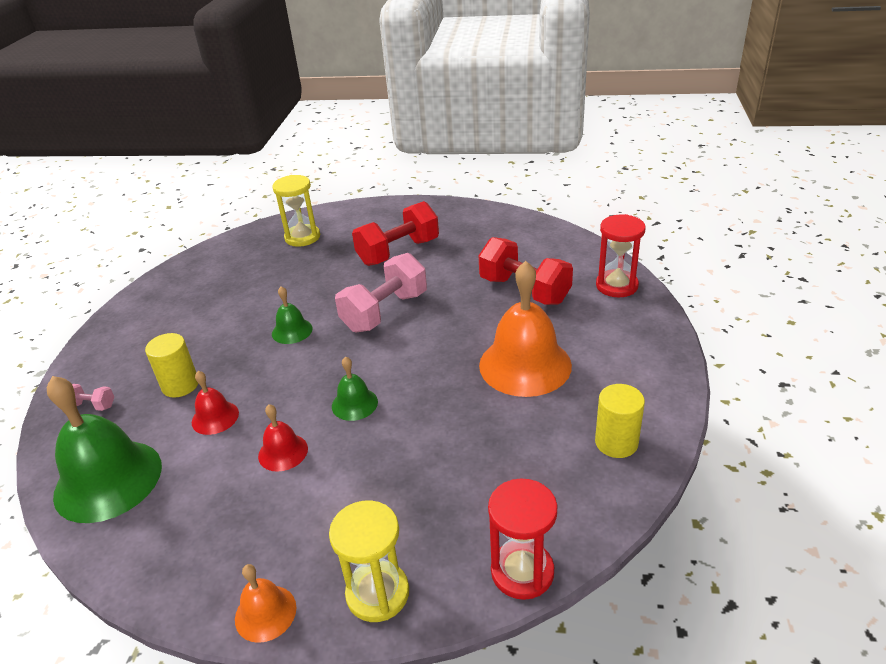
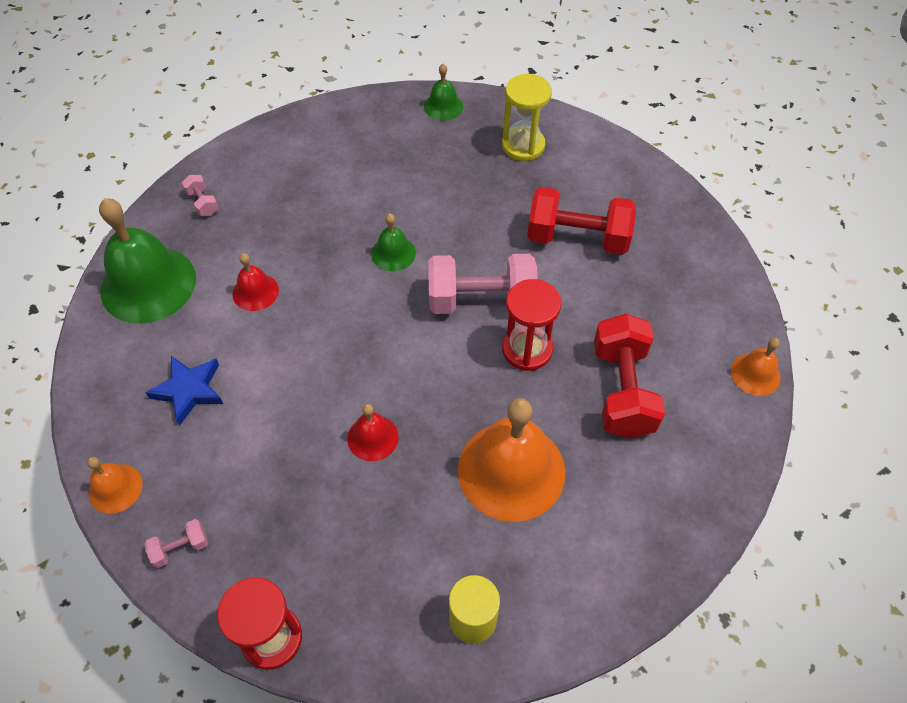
camera: 45 degrees right, 20 degrees up
(180, 385) = (268, 237): yellow cylinder -> none
(242, 506) = (189, 390): none -> blue star
(283, 452) = (258, 370): red bell -> red bell (372, 437)
(354, 404) = (349, 374): green bell -> green bell (443, 106)
(377, 593) = (180, 548): yellow hourglass -> pink dumbbell
(573, 240) = (755, 374): none -> orange bell
(616, 286) = (713, 470): red hourglass -> red hourglass (527, 349)

